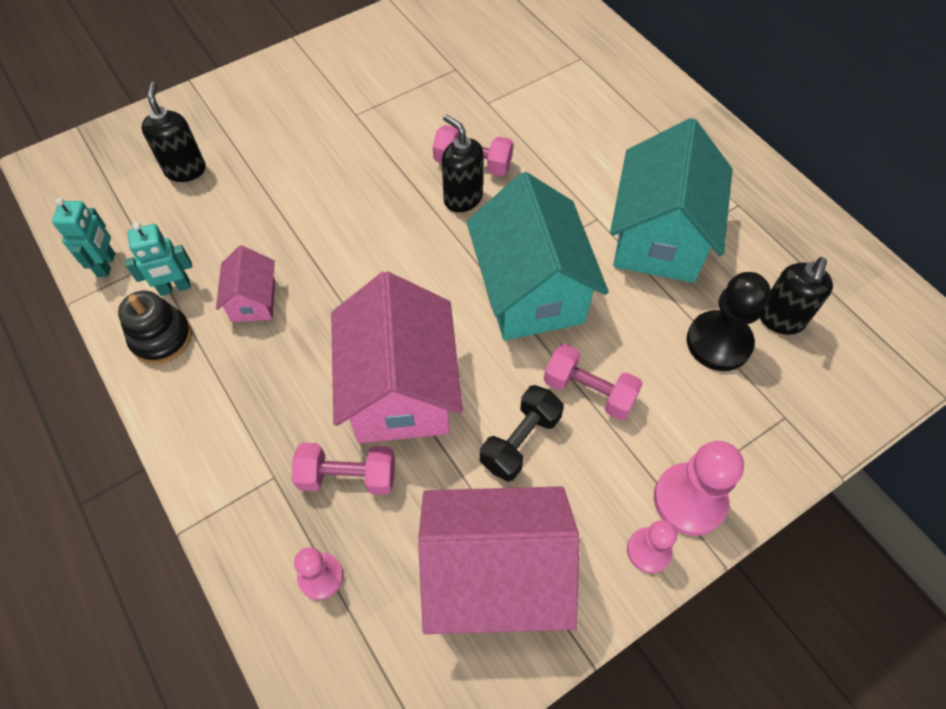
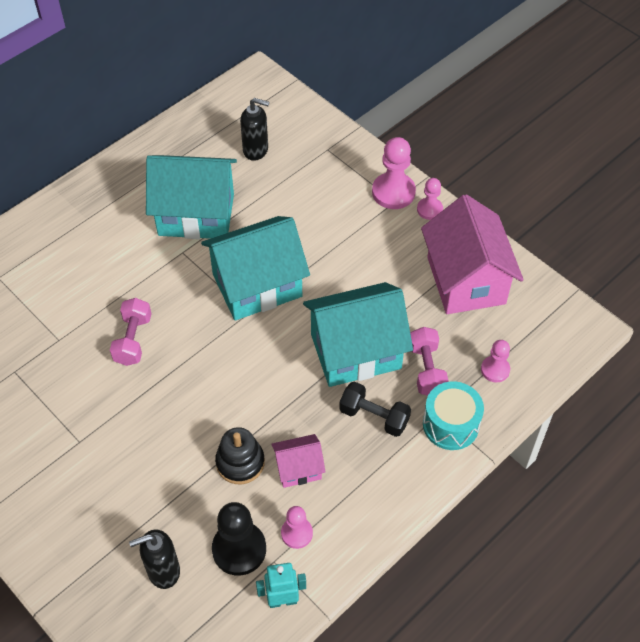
camera: 100 degrees left, 5 degrees down
(161, 338) = (346, 526): black stacking toy -> black stacking toy (240, 462)
(175, 288) = (296, 533): turquoise robot -> pink pawn
(252, 489) = (450, 424): none -> turquoise drum
(400, 391) = (356, 351): pink house -> turquoise house
(462, 198) = (172, 341): black soap dispenser -> none
(520, 441) = (376, 278): black dumbbell -> black dumbbell (374, 417)
(589, 391) = (331, 245): pink dumbbell -> none
(718, 342) = (280, 180): black pawn -> black pawn (239, 549)

